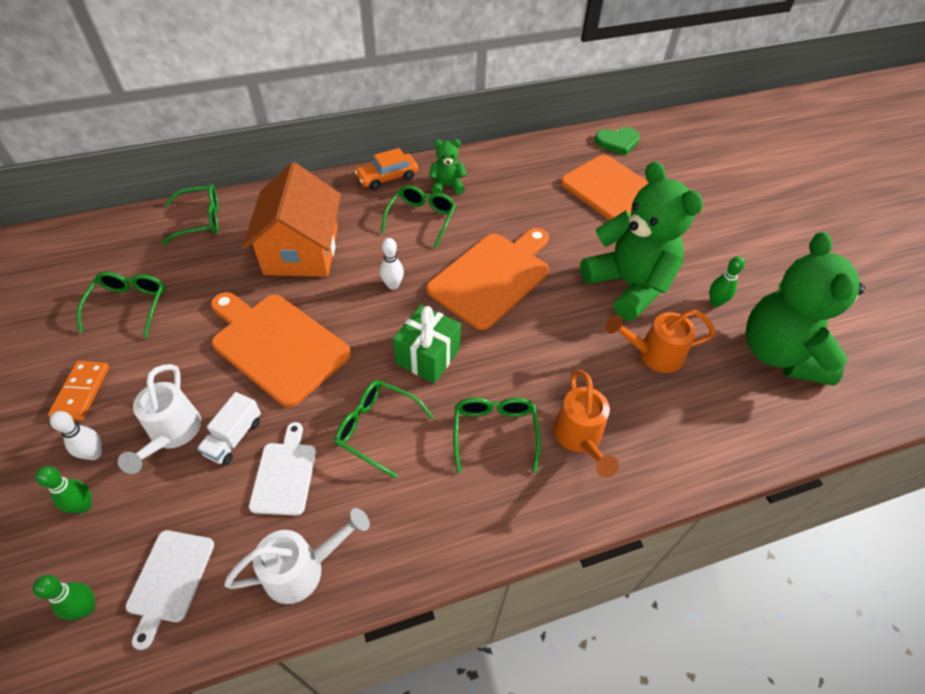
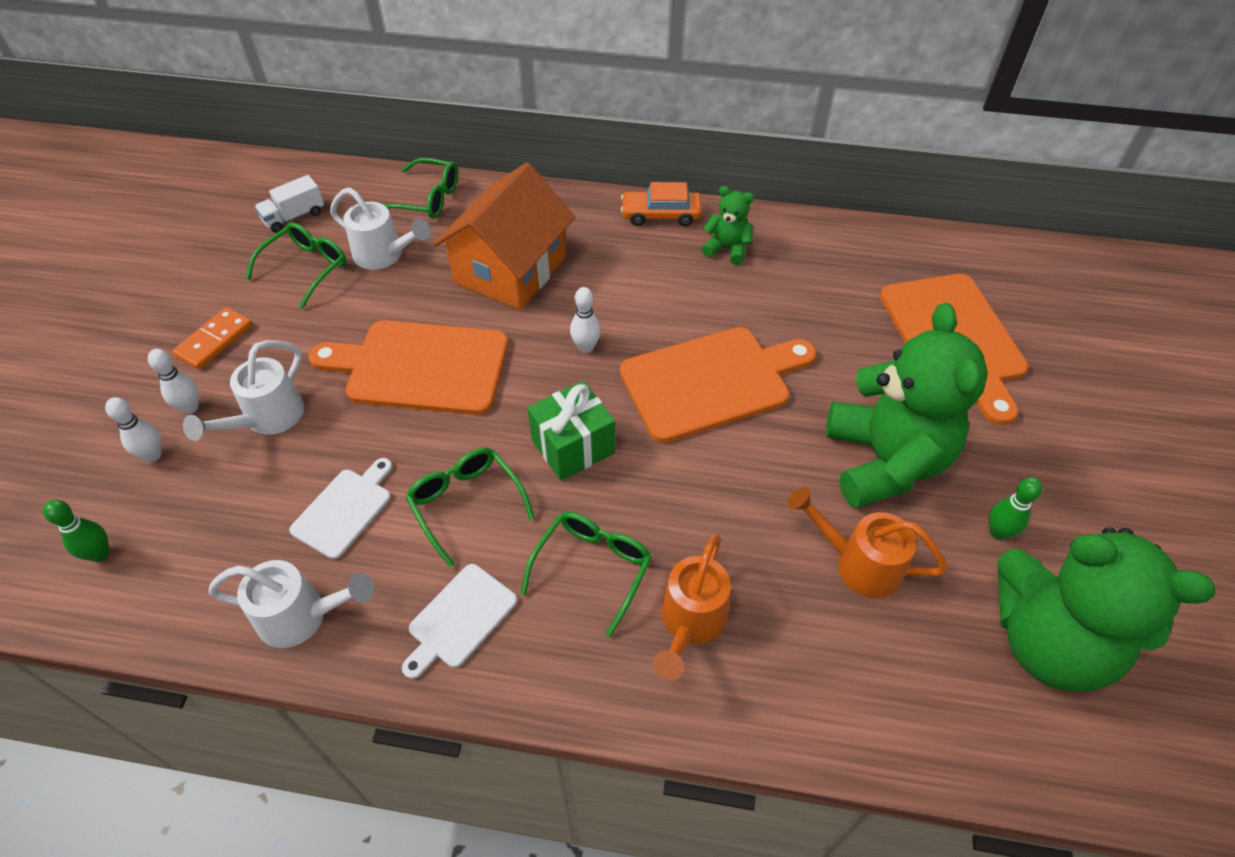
camera: 30 degrees right, 0 degrees up
(84, 506) = (153, 455): green bowling pin -> white bowling pin
(169, 579) = (181, 564): white cutting board -> white cutting board (460, 619)
(192, 273) = (384, 255): none -> white watering can
(234, 437) = (320, 448): white truck -> white truck (294, 217)
(277, 345) = (421, 367): orange cutting board -> orange cutting board turned 60 degrees counterclockwise
(421, 218) = (670, 279): green glasses -> none
(617, 142) = (1001, 263): green heart -> none
(779, 353) = (1048, 641): green teddy bear -> green teddy bear turned 90 degrees counterclockwise

